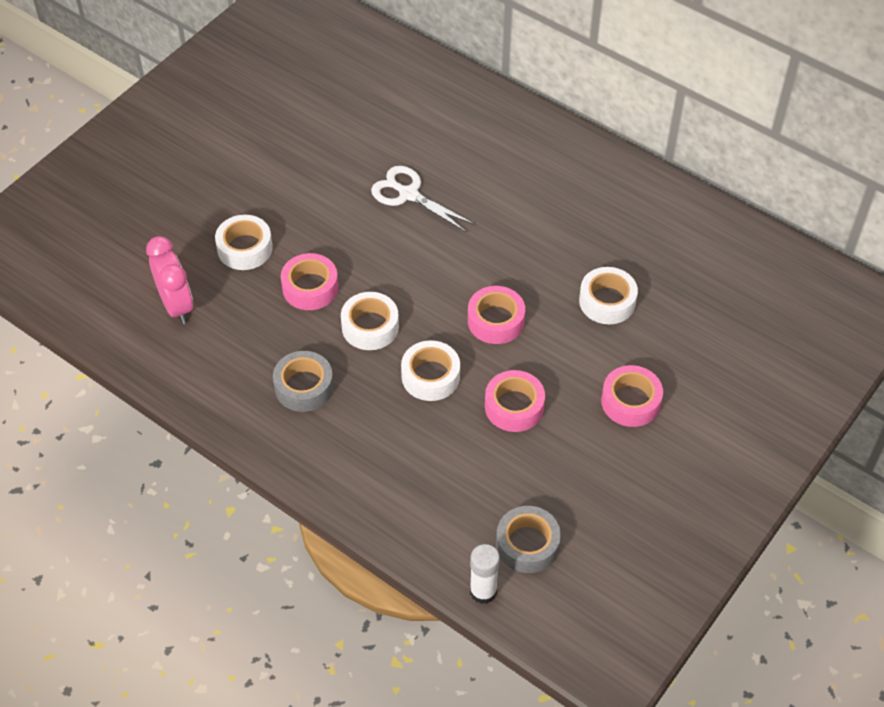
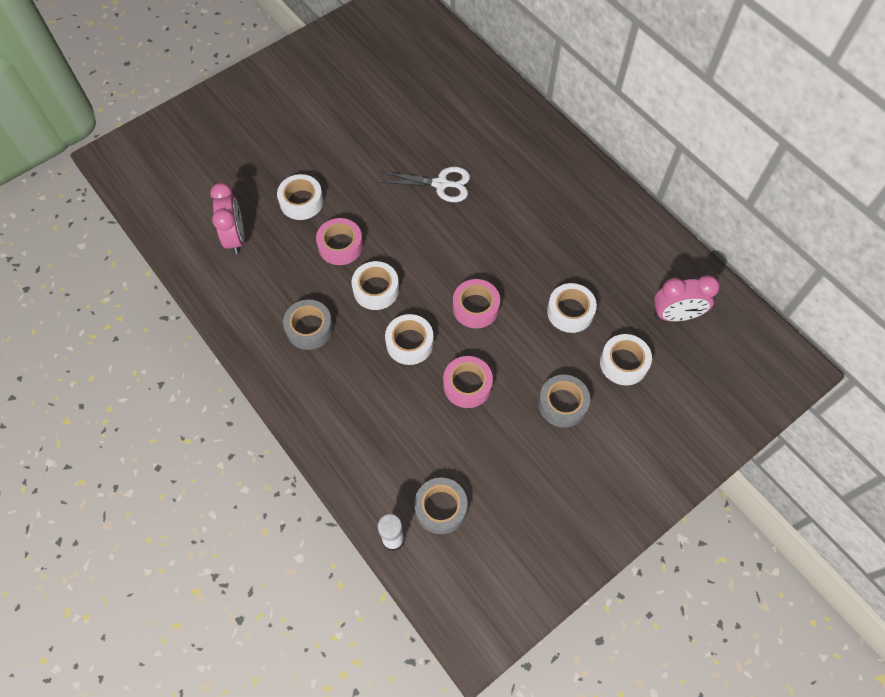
camera: 15 degrees right, 10 degrees up
(408, 194) = (441, 184): white scissors -> white scissors turned 135 degrees clockwise
(630, 401) = (562, 404): pink tape -> grey tape
(686, 342) = (623, 363): none -> white tape
(727, 279) = (675, 315): none -> pink clock

